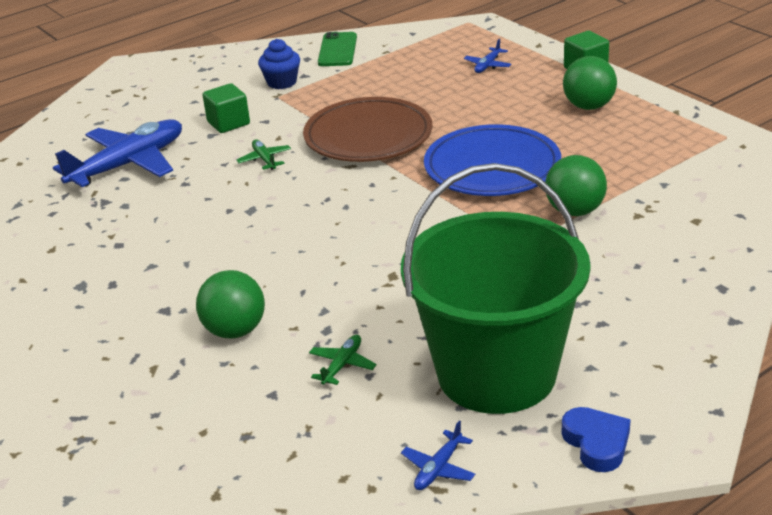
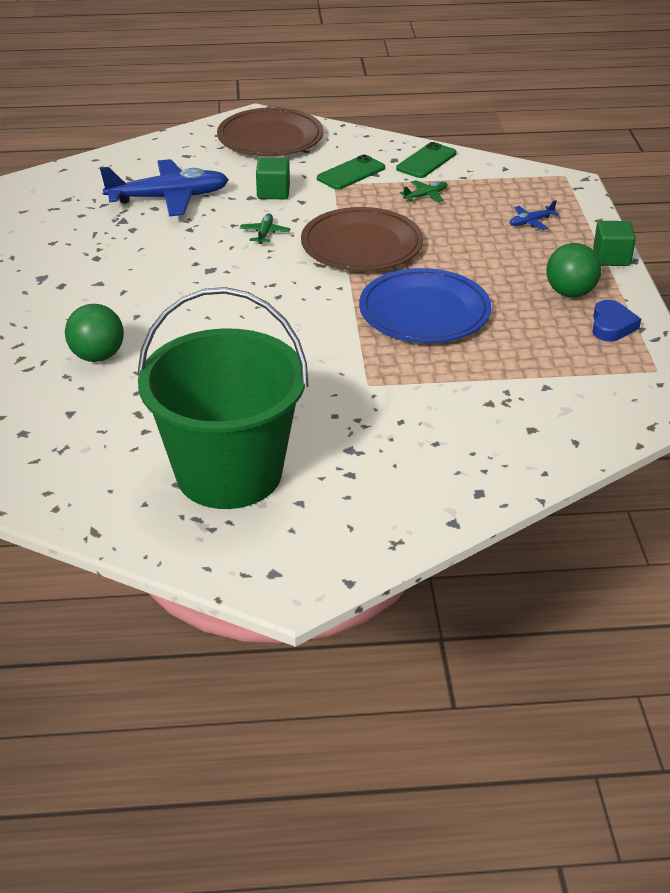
camera: 30 degrees right, 5 degrees up
(167, 80) = (270, 138): none -> brown plate
(282, 82) = (351, 173): blue cupcake -> green phone
(342, 365) = (136, 415): green plane -> green plane (425, 196)
(438, 468) = (111, 518): blue plane -> none
(575, 211) = (443, 377): green ball -> none
(596, 443) = (234, 558): blue heart -> blue heart (612, 326)

